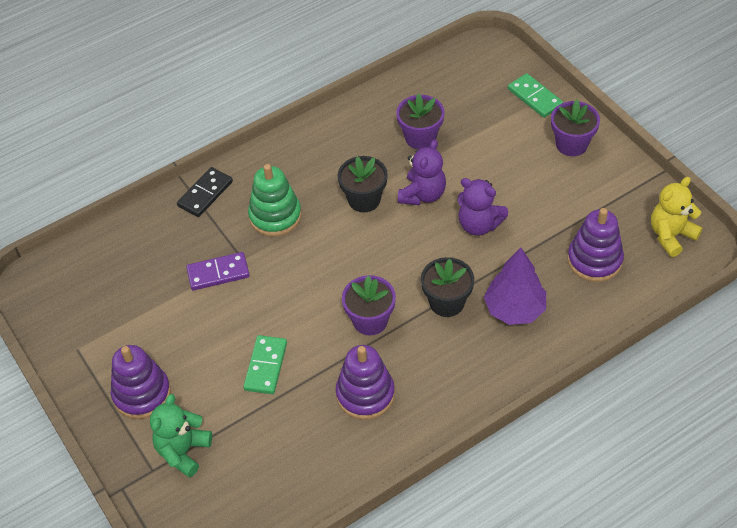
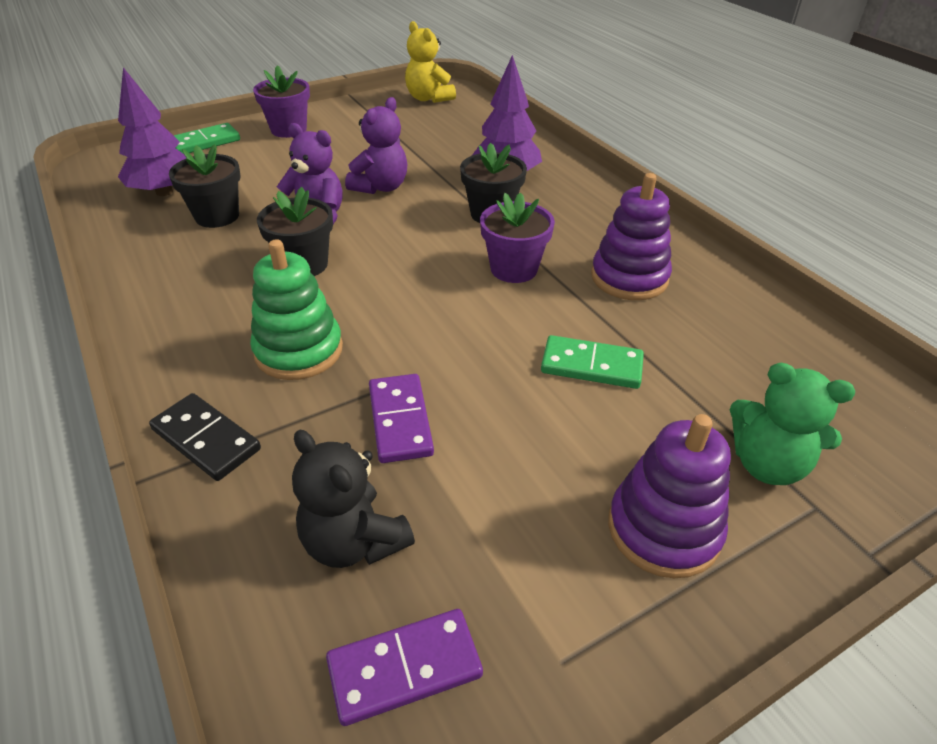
camera: 90 degrees left, 10 degrees down
(79, 293) = (404, 668): none -> purple domino
(141, 266) = (354, 541): none -> black teddy bear
(420, 137) = (217, 216): purple flower pot -> black flower pot
(450, 99) = (164, 192): none -> purple tree
(594, 260) = (449, 132): purple stacking toy -> none

